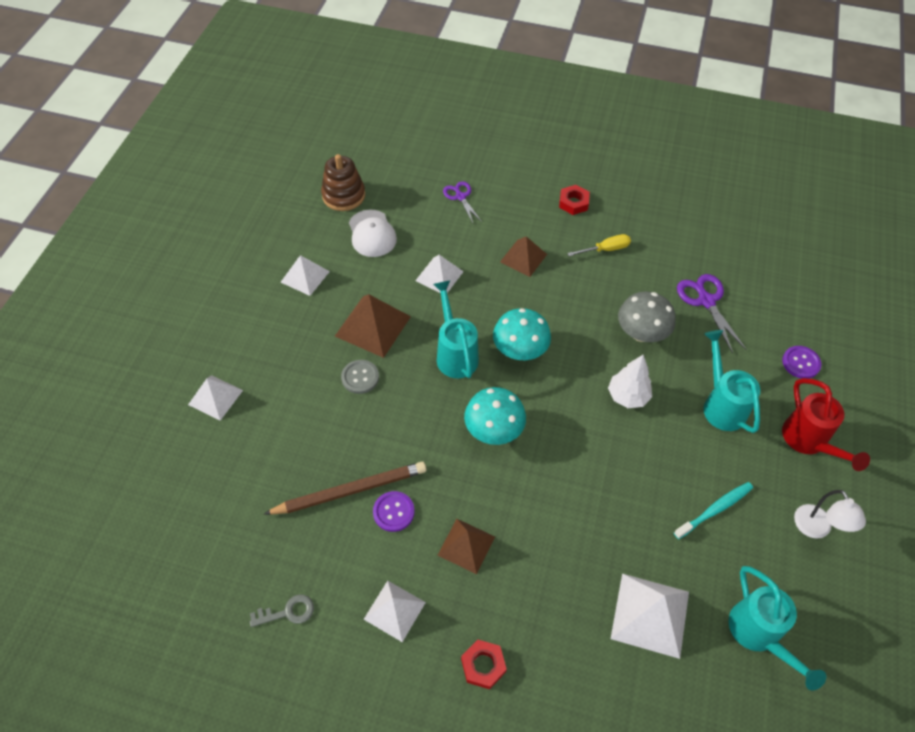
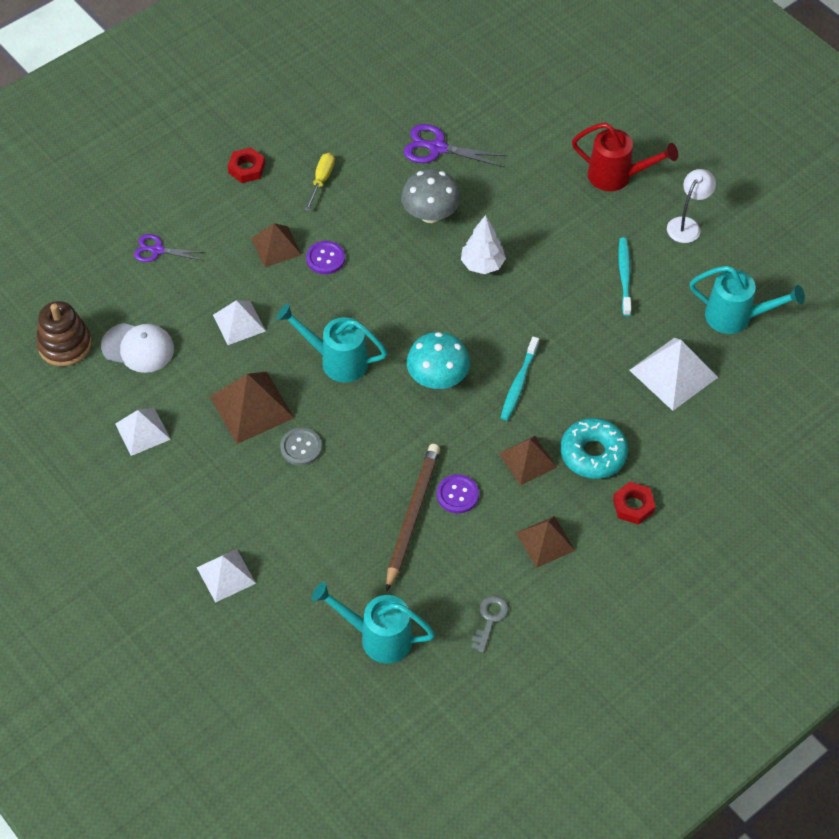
camera: 55 degrees left, 0 degrees up
(394, 610) = (545, 541): white pyramid -> brown pyramid
(512, 596) = (593, 454): none -> turquoise donut
(520, 350) = (374, 311): turquoise mushroom -> none
(536, 492) = (519, 383): none -> turquoise toothbrush
(721, 404) = (541, 208): turquoise watering can -> turquoise watering can (378, 637)
(801, 363) = (547, 130): purple button -> purple button (325, 258)
(816, 529) = (687, 225): white lamp -> white lamp turned 75 degrees counterclockwise

